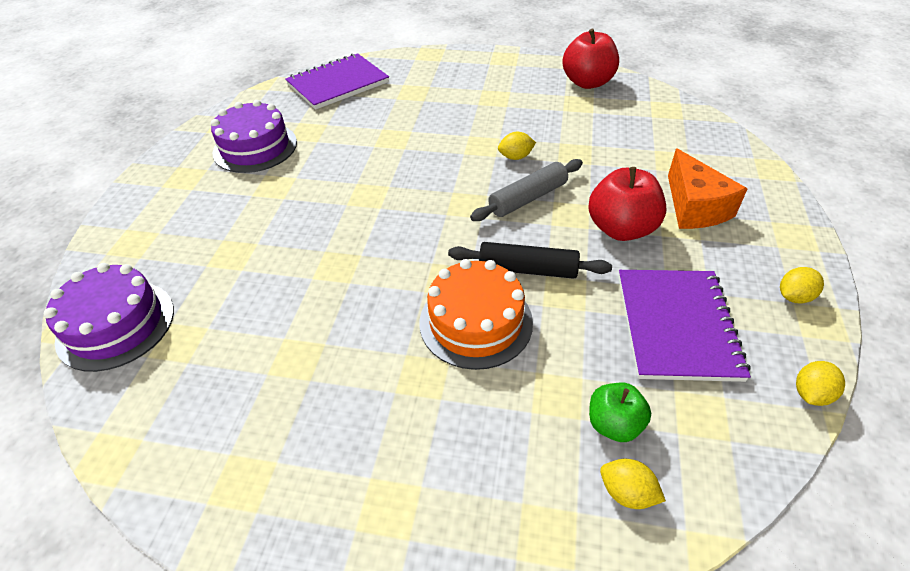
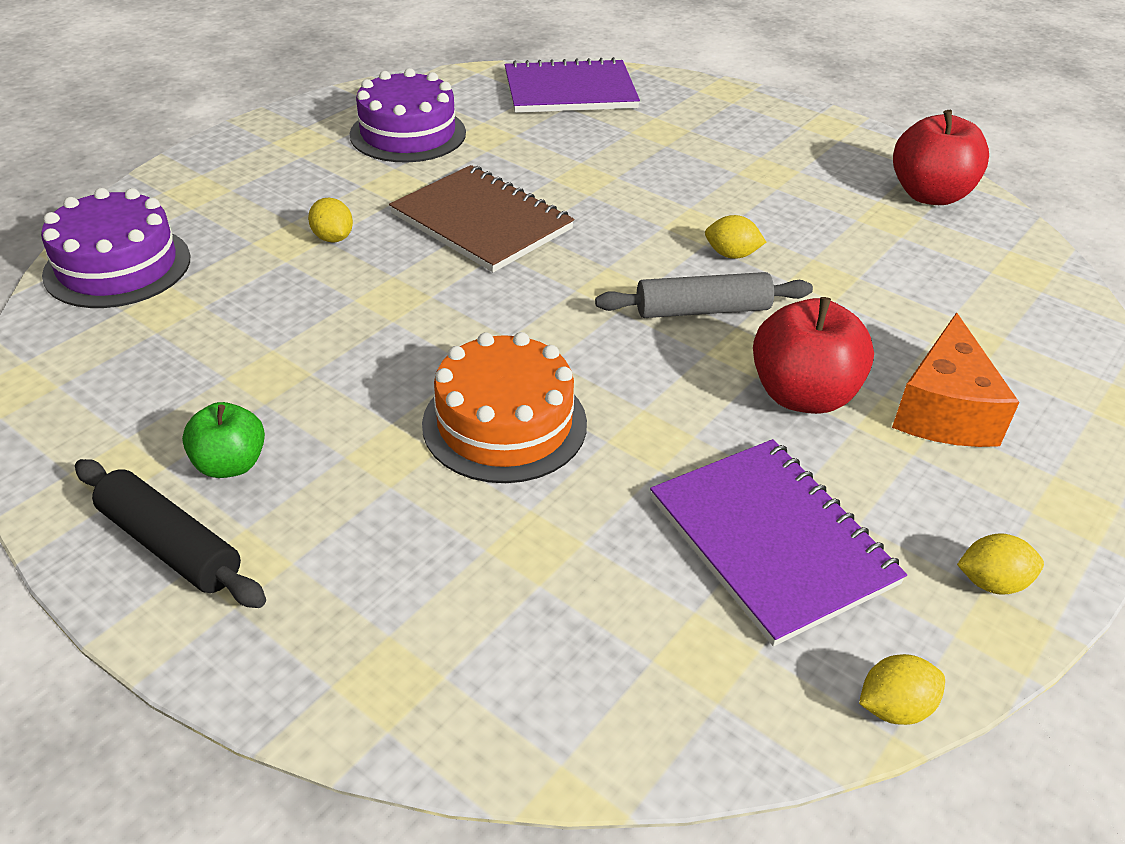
camera: 25 degrees right, 5 degrees down
(352, 191) = (481, 222): none -> brown notebook
(527, 269) = (624, 392): black rolling pin -> black rolling pin (170, 545)
(614, 424) = (576, 610): green apple -> green apple (230, 464)
(627, 493) = (523, 688): yellow lemon -> yellow lemon (333, 238)
(677, 325) = (771, 541): purple notebook -> purple notebook turned 60 degrees counterclockwise

